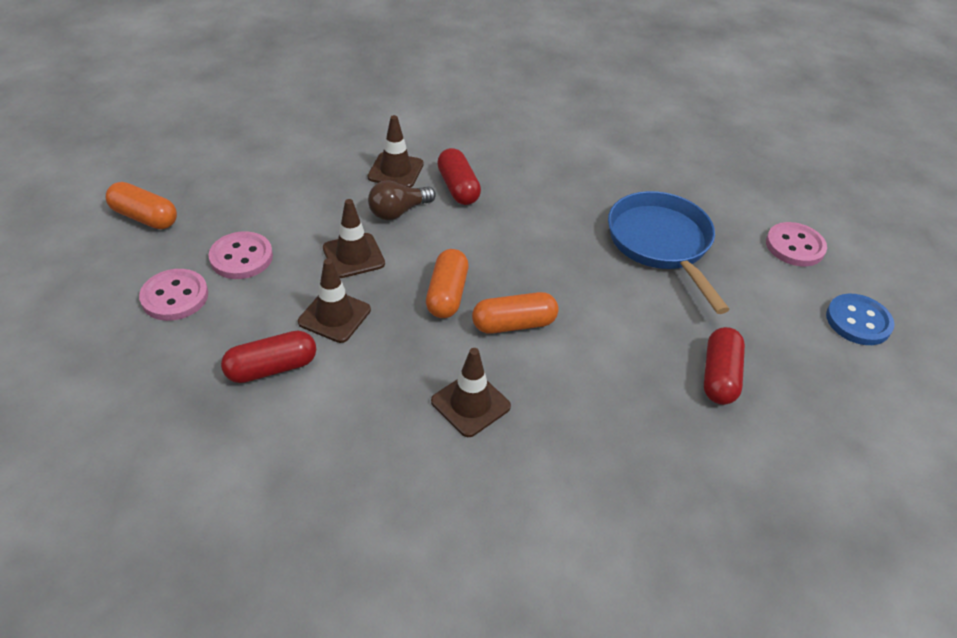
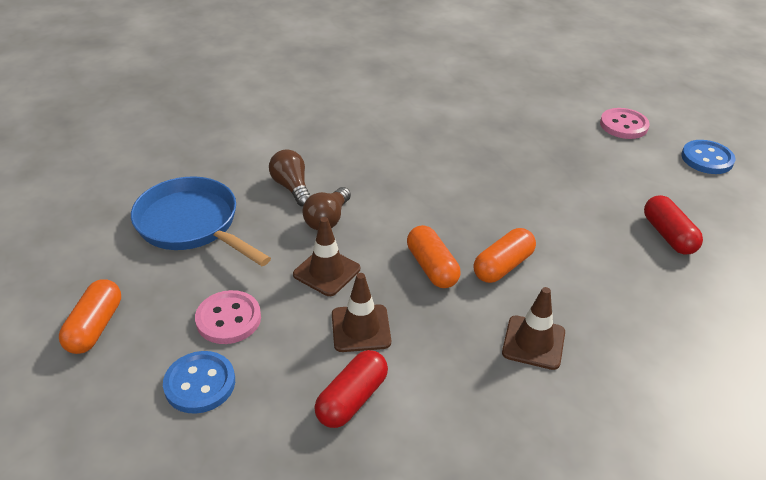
camera: 30 degrees left, 5 degrees down
(145, 217) = (95, 327): orange capsule -> orange capsule turned 75 degrees counterclockwise
(175, 297) = (200, 384): pink button -> blue button
(395, 170) = (292, 187): brown traffic cone -> brown light bulb
(458, 188) = (356, 180): red capsule -> none
(661, 244) = (542, 160): blue pan -> blue pan (192, 225)

